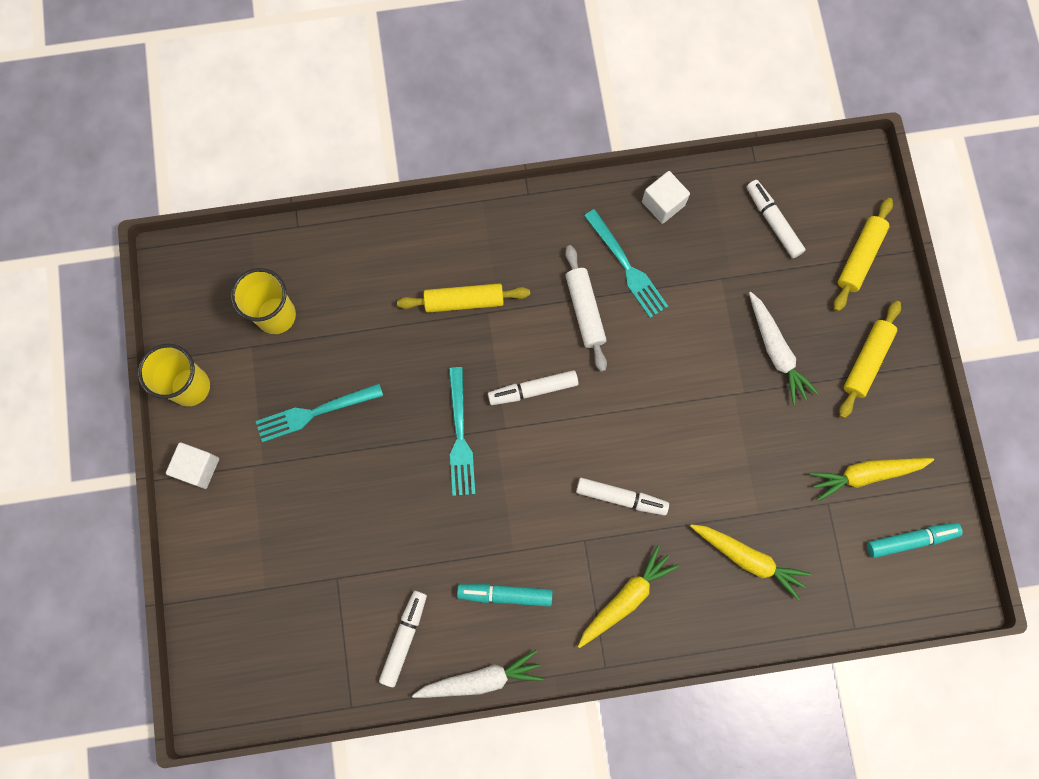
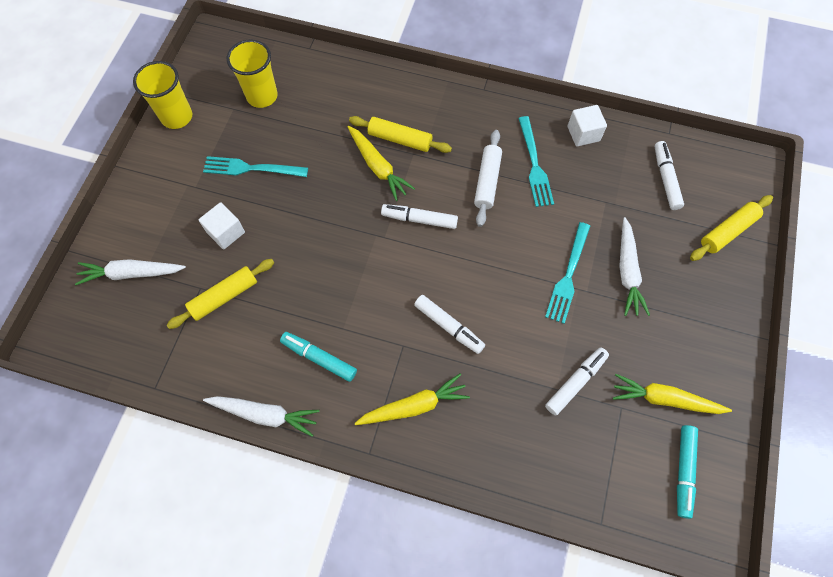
camera: 25 degrees right, 10 degrees down
(198, 468) = (149, 170): white cube -> white cube (226, 232)
(251, 597) = (131, 273): none -> white carrot
(404, 638) = (224, 355): white marker -> white marker (575, 382)
(460, 437) = (347, 229): turquoise fork -> turquoise fork (568, 276)
(748, 559) = (532, 421): yellow carrot -> yellow carrot (378, 167)
(866, 361) = (702, 310): yellow rolling pin -> yellow rolling pin (224, 297)
(911, 540) = (683, 471): turquoise marker -> turquoise marker turned 90 degrees clockwise

